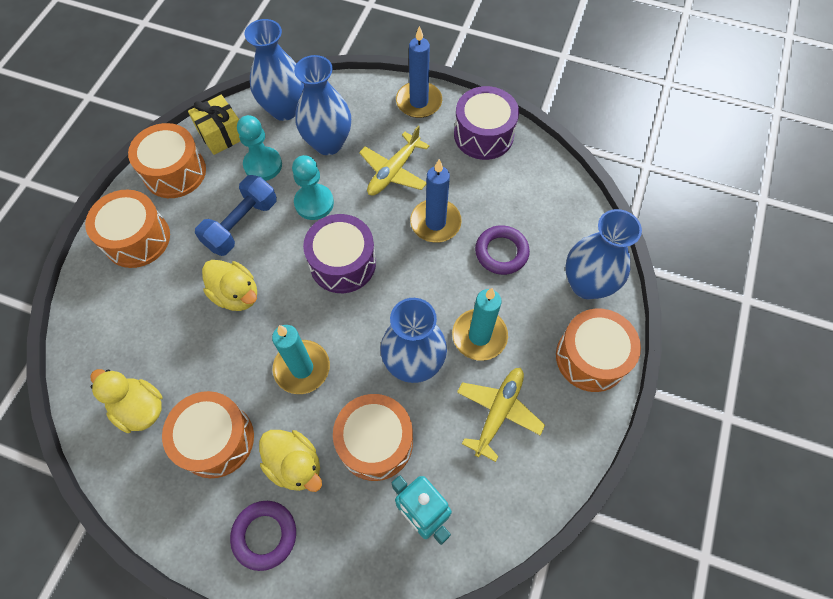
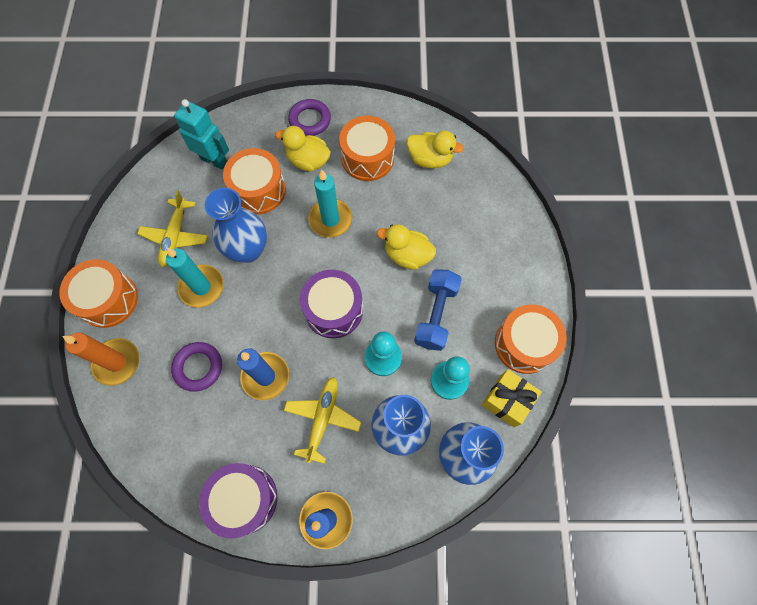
camera: 160 degrees right, 5 degrees up
(137, 239) = (514, 272): orange drum -> none
(587, 284) = (117, 362): blue vase -> orange candle

